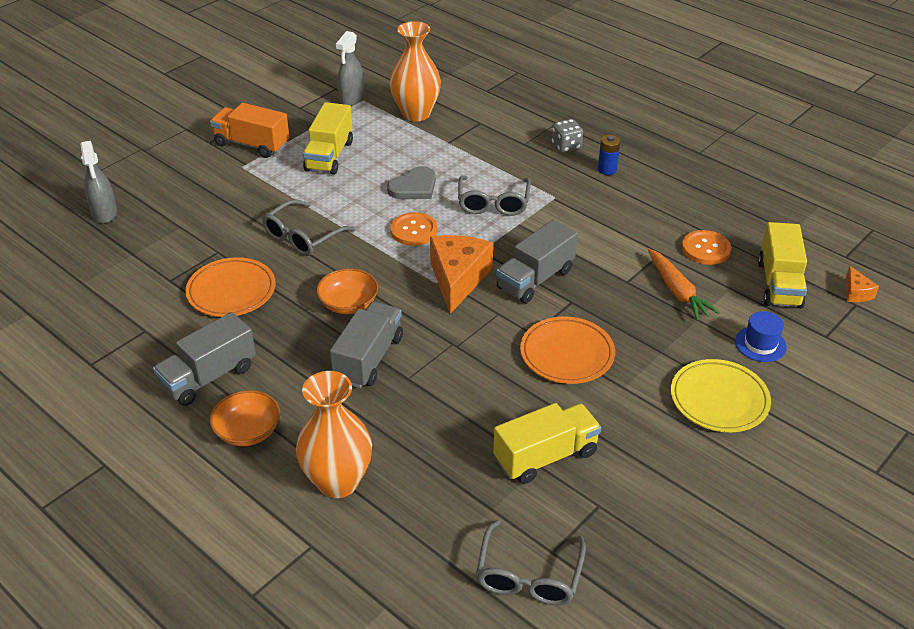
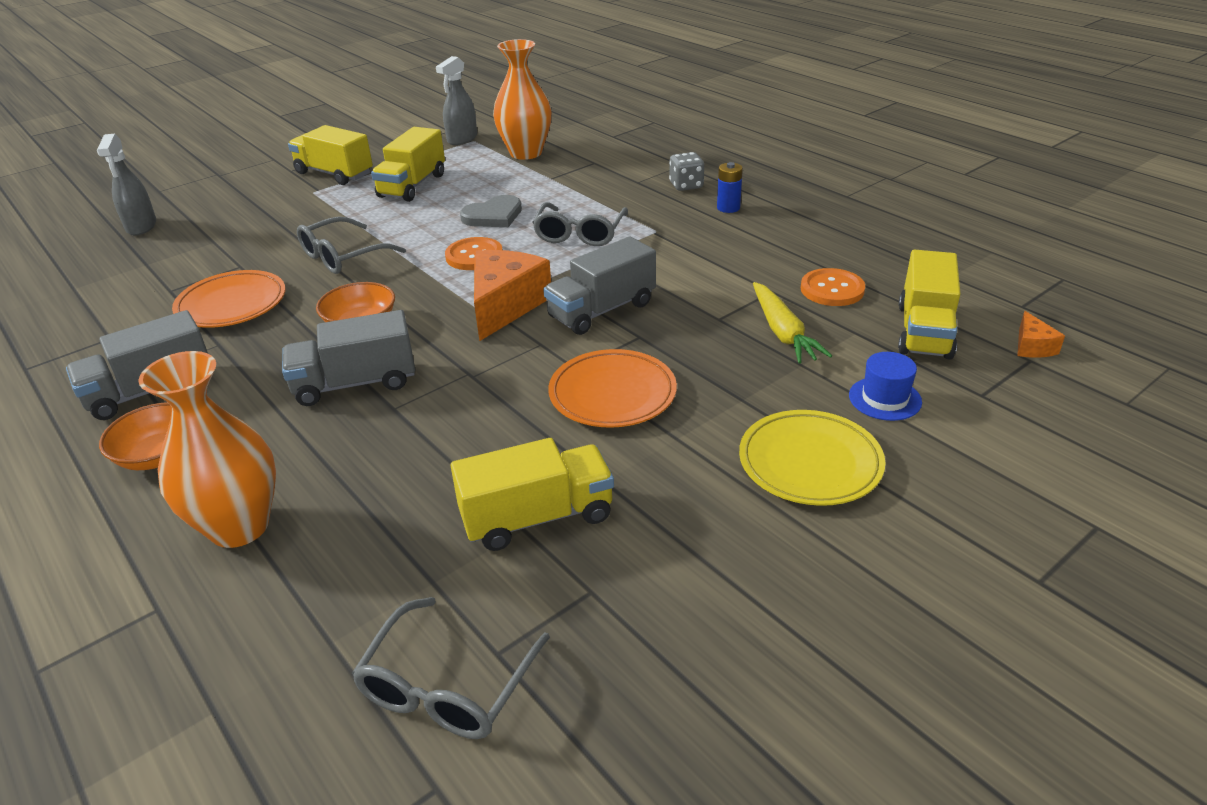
camera: 10 degrees right, 5 degrees down
(252, 144) = (334, 174): orange truck -> yellow truck
(369, 358) = (355, 383): grey truck -> grey truck turned 135 degrees counterclockwise
(677, 291) = (783, 332): orange carrot -> yellow carrot

